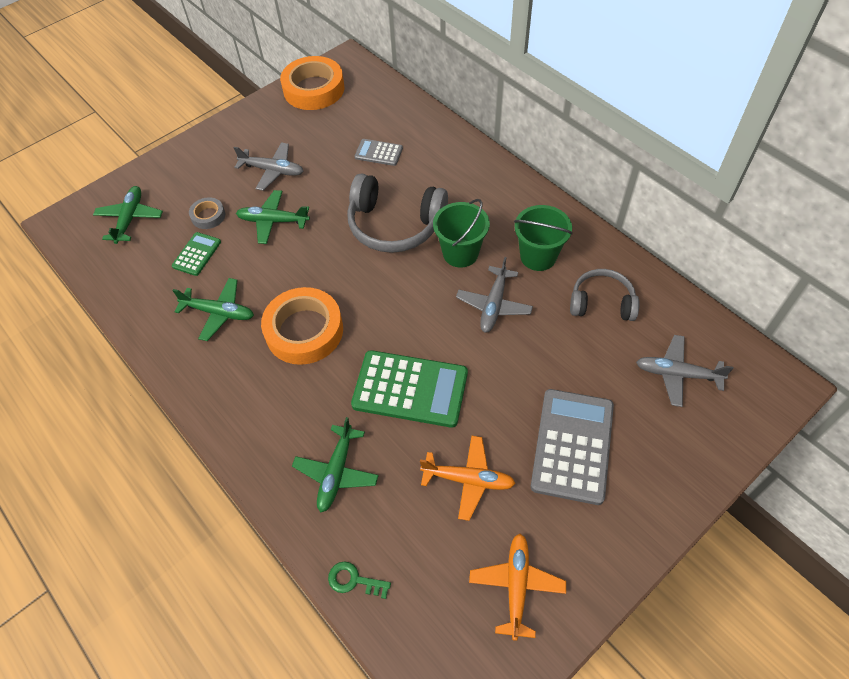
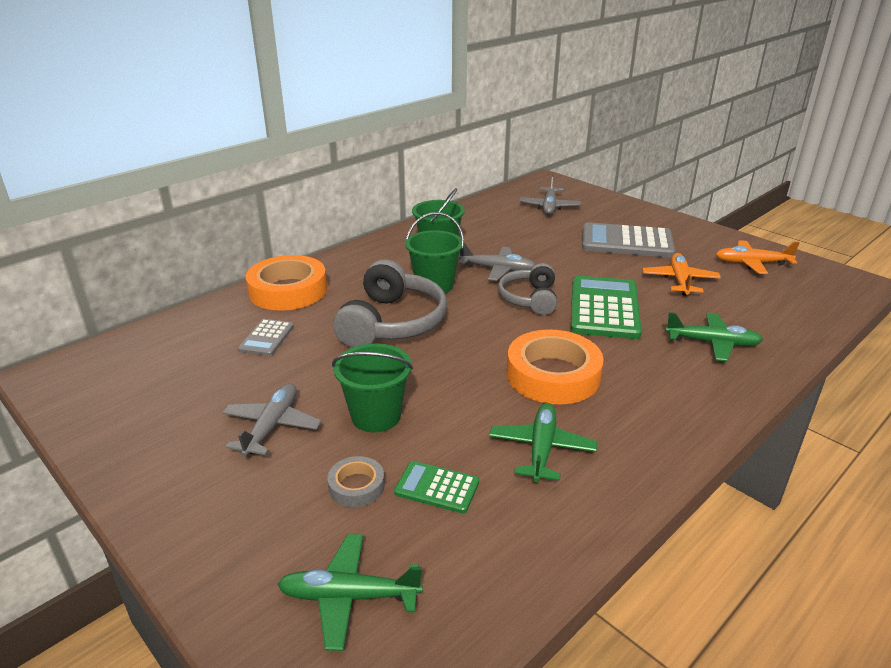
camera: 95 degrees left, 25 degrees down
(273, 221) = (376, 416): green plane -> green bucket
(314, 89) = (98, 401): orange tape -> orange tape (288, 290)
(354, 580) = (804, 329): green key -> none
(601, 303) = (488, 227): grey headphones -> grey headphones (530, 299)

